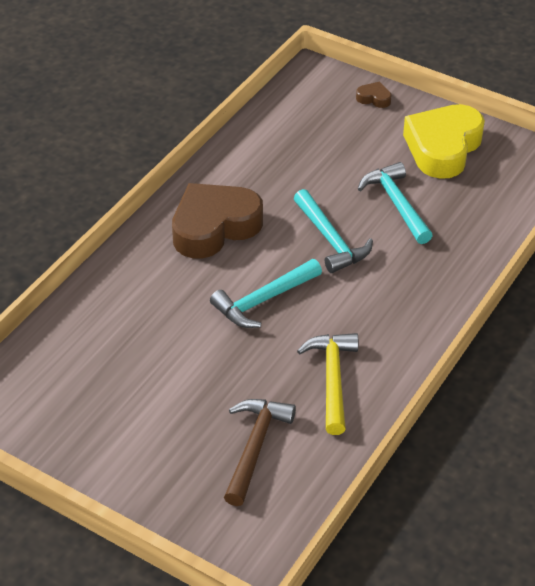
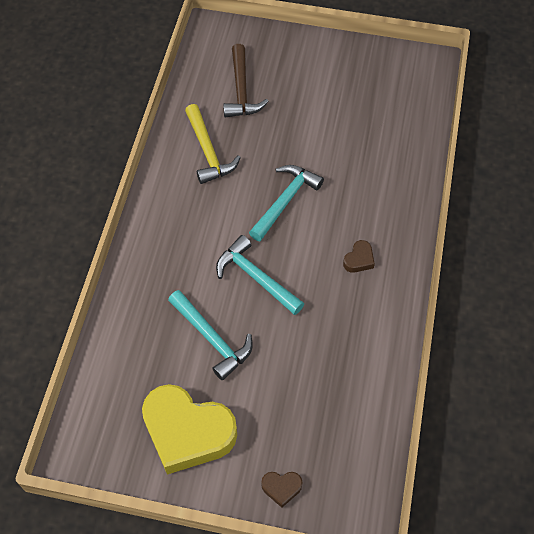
camera: 160 degrees right, 15 degrees up
(214, 227) = (359, 259): brown heart -> brown heart, size x0.41
(443, 148) = (187, 432): yellow heart -> yellow heart turned 105 degrees clockwise

